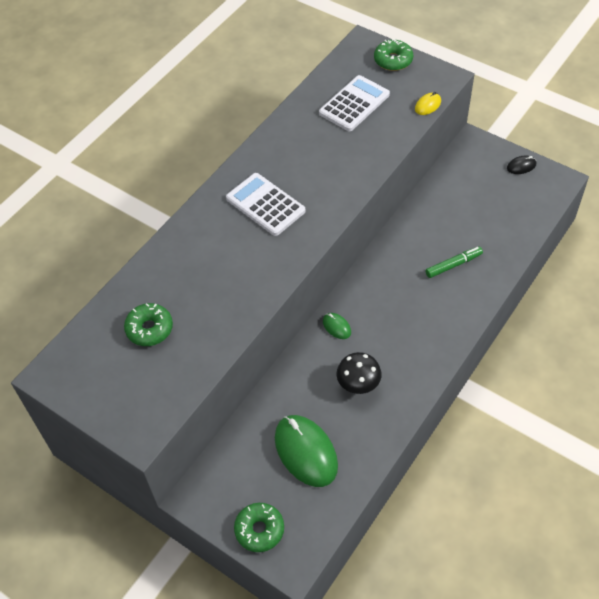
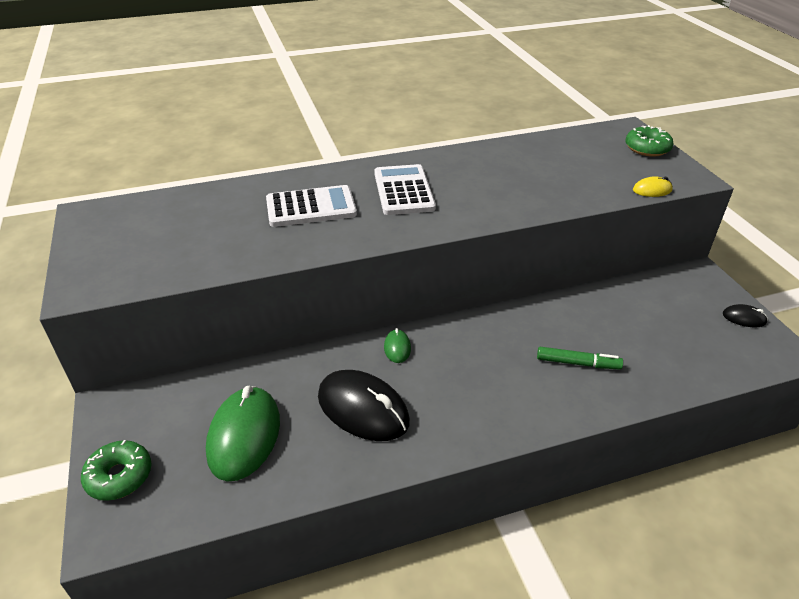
camera: 35 degrees right, 15 degrees down
(149, 329) = (196, 223): green donut -> none
(354, 104) = (572, 161): white calculator -> white calculator (311, 207)
(358, 384) = (363, 409): black mushroom -> black mouse

